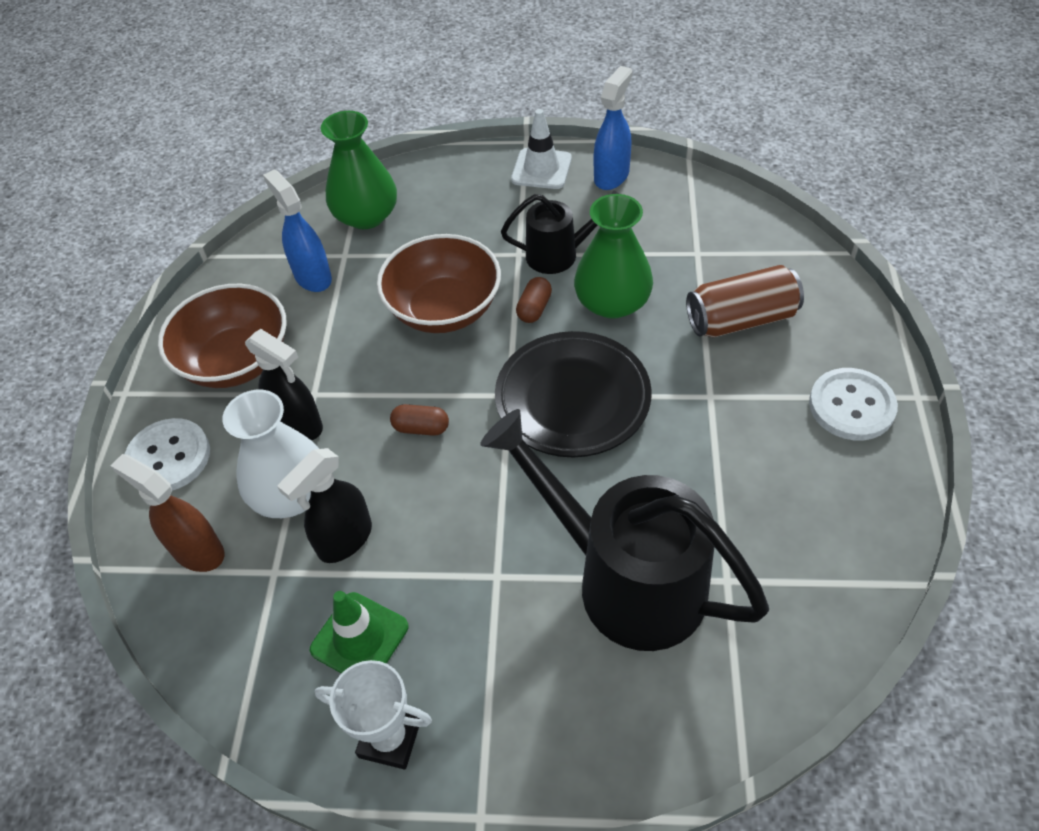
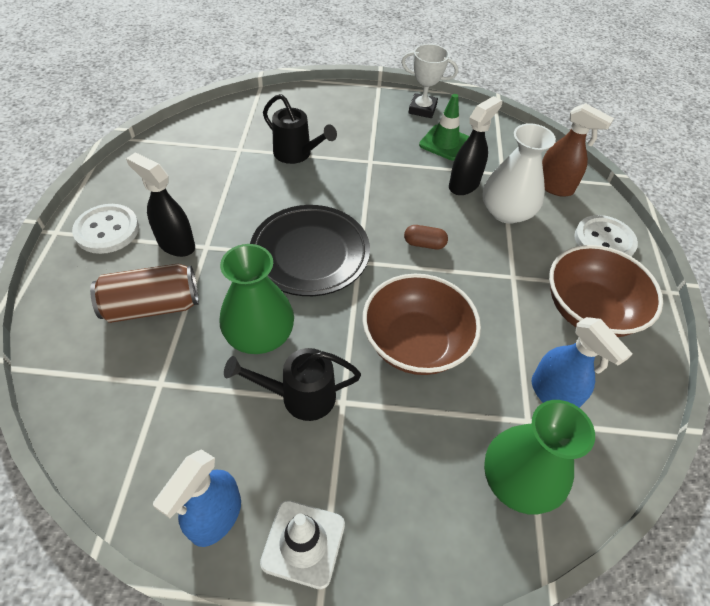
camera: 175 degrees right, 0 degrees up
(298, 425) = (517, 254): black spray bottle -> black spray bottle (176, 244)
(534, 308) = (332, 335): brown capsule -> none
(624, 578) = (297, 154): black watering can -> black watering can, size x0.53

